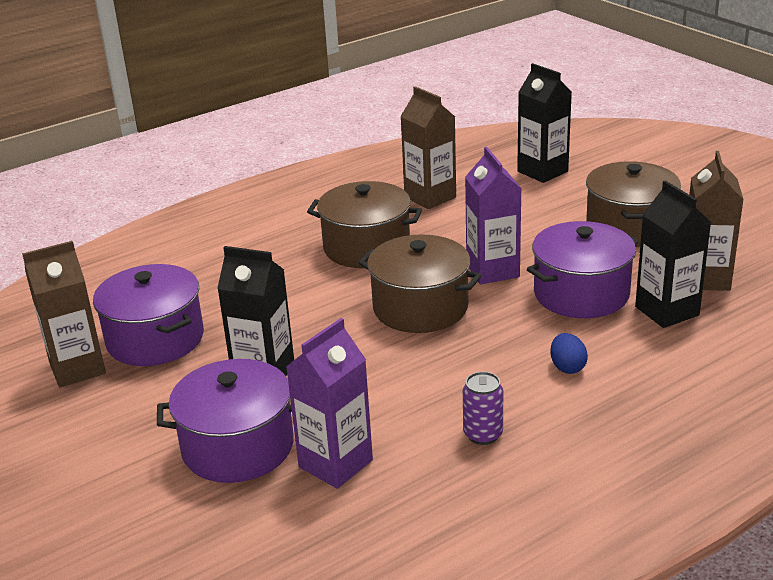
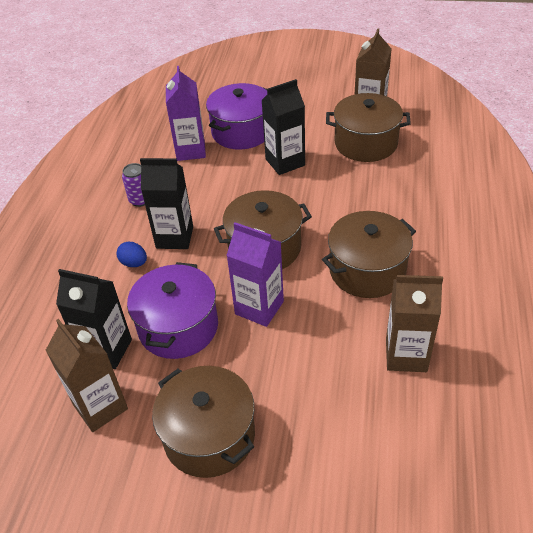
camera: 135 degrees right, 15 degrees up
(155, 339) = (366, 143): purple pot -> brown pot
(542, 171) = (368, 472): black carton -> black carton (174, 237)

